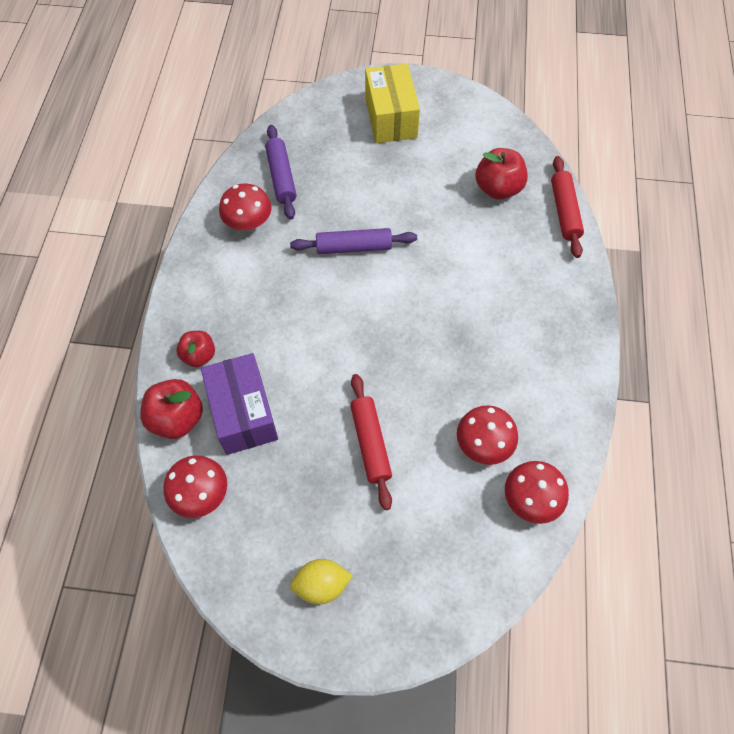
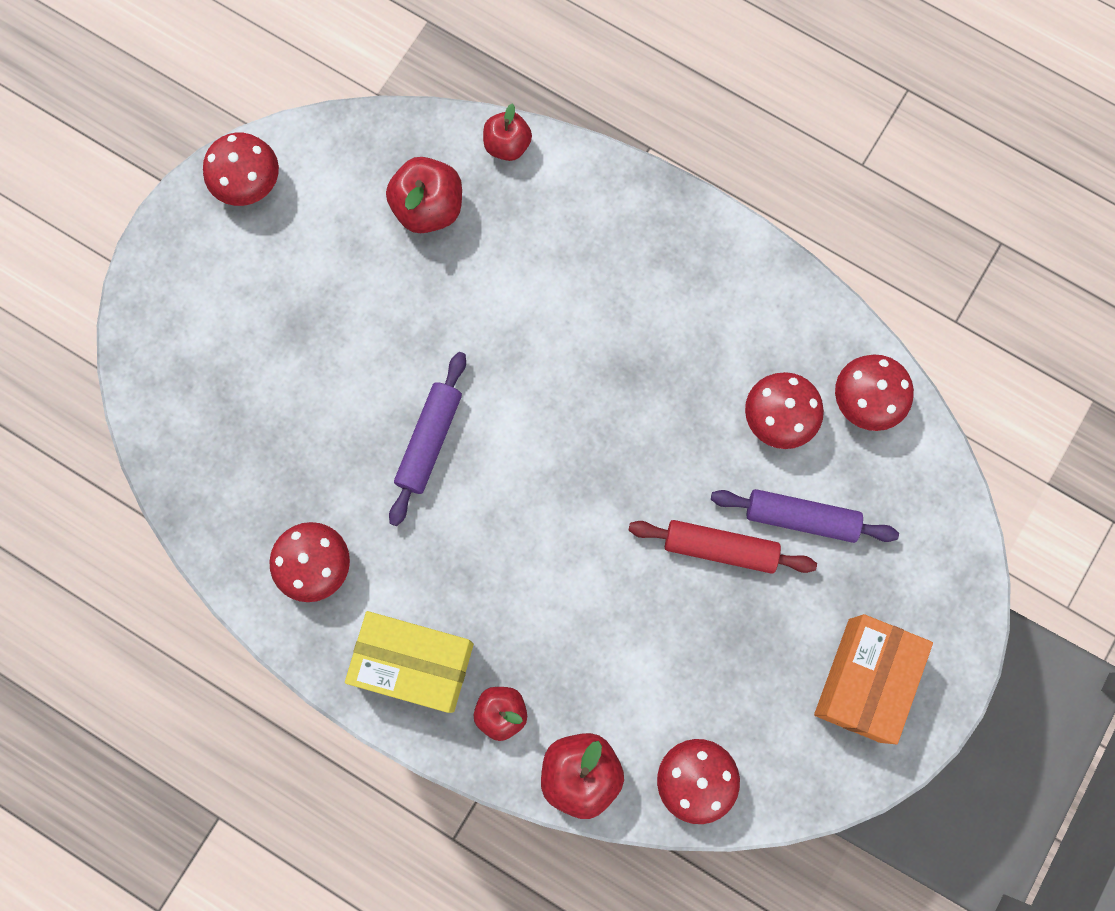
camera: 65 degrees left, 15 degrees up
(243, 413) = (610, 686): purple box -> none
(281, 177) = (259, 487): purple rolling pin -> purple rolling pin (801, 518)
(321, 585) = (864, 680): yellow lemon -> orange box
(391, 118) = (230, 287): yellow box -> yellow box (414, 663)
(456, 101) = (248, 182): none -> red mushroom
(564, 211) = (507, 145): red rolling pin -> red apple

